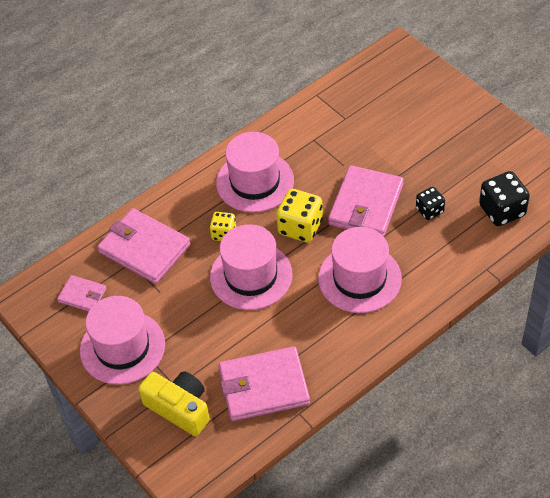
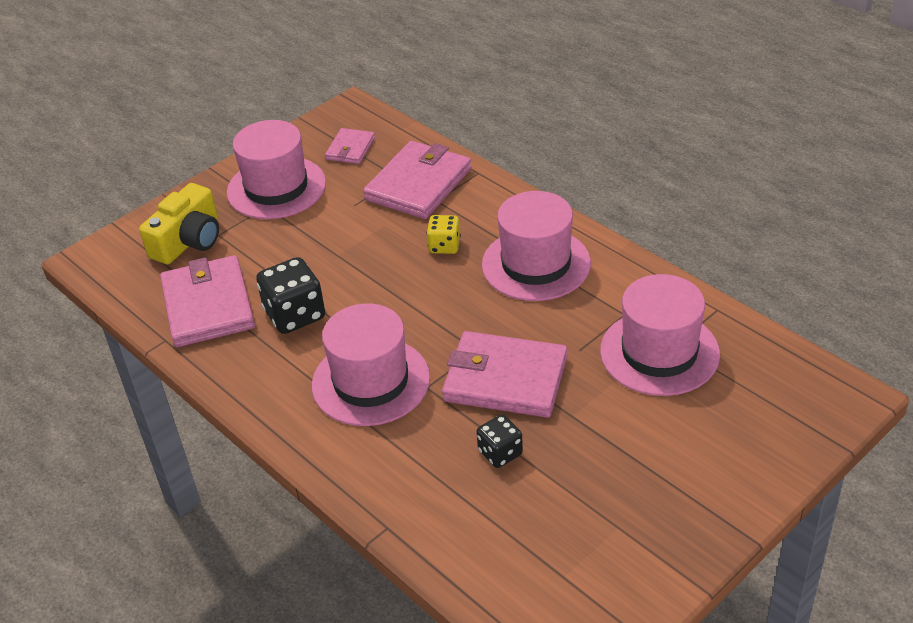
camera: 85 degrees right, 10 degrees down
(251, 275) = (377, 277): pink hat -> pink hat (659, 352)
(300, 227) = (459, 315): yellow dice -> none
(502, 210) = (507, 546): black dice -> black dice (295, 315)

